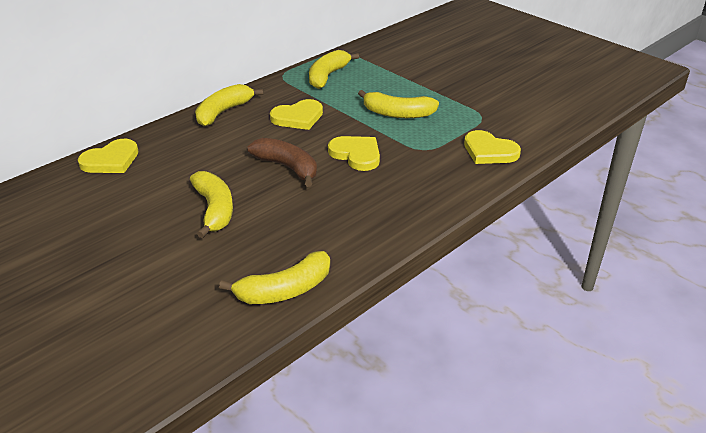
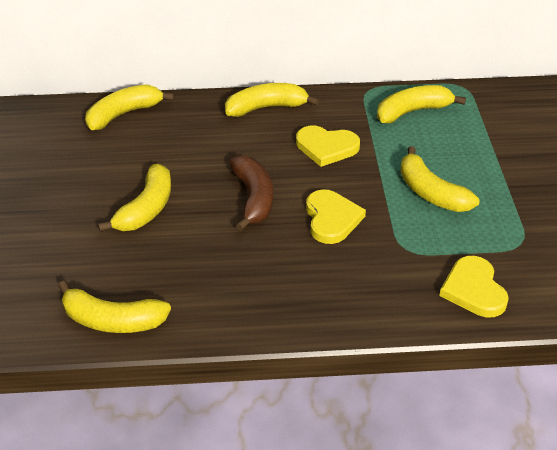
camera: 40 degrees right, 5 degrees up
(111, 160) = (123, 114): yellow heart -> yellow banana

